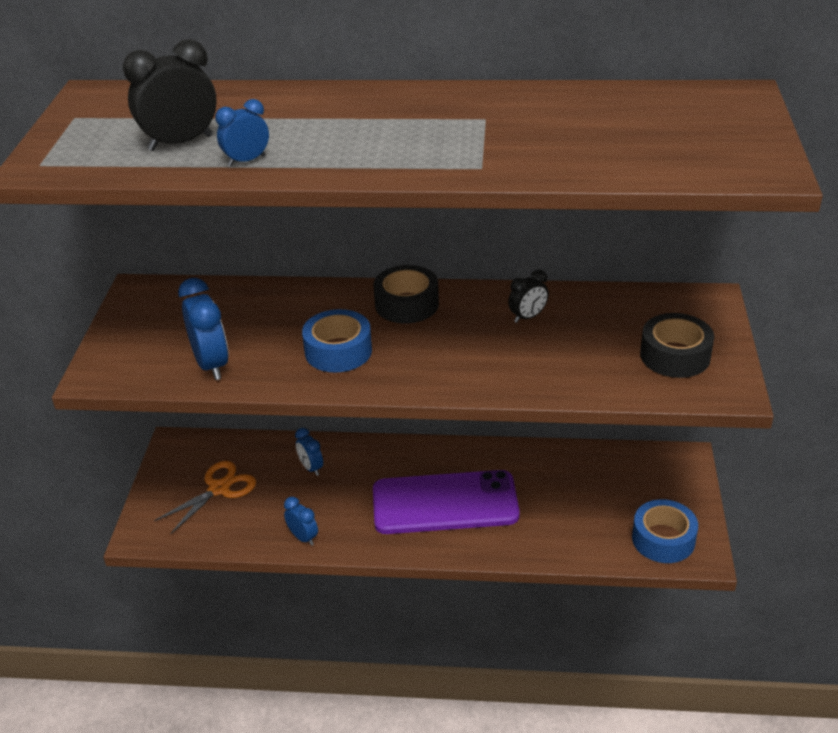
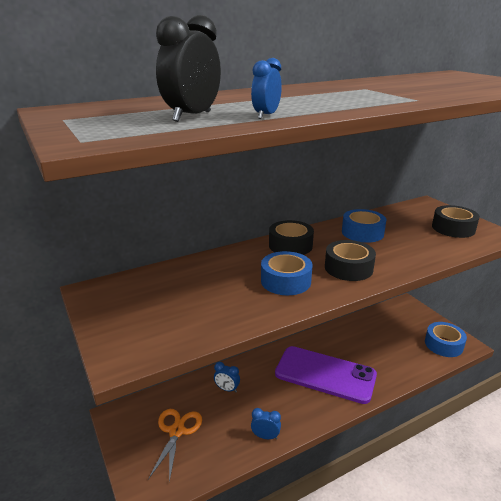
camera: 35 degrees left, 10 degrees down
(211, 364) = (210, 318): blue clock -> none
(433, 361) = (348, 268): none -> black tape
(445, 503) = (325, 374): purple phone -> purple phone turned 60 degrees clockwise
(528, 317) = (362, 232): black clock -> blue tape

